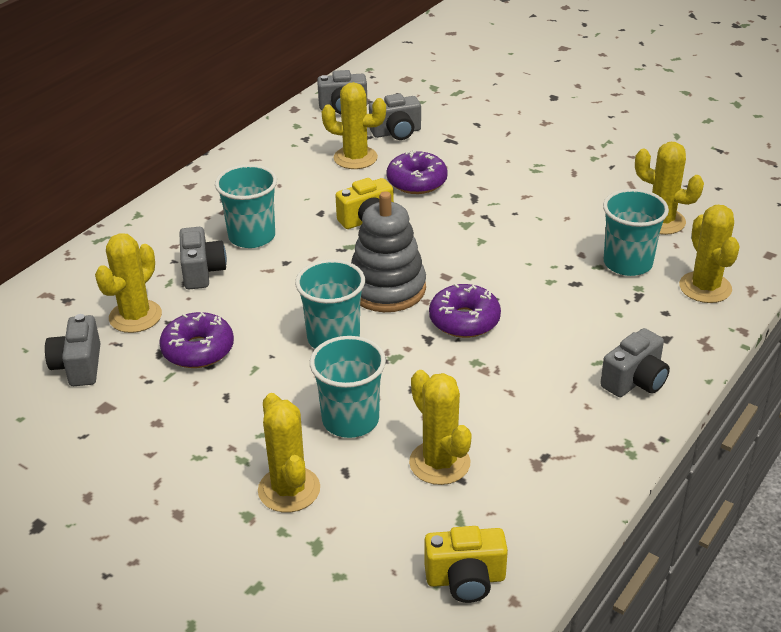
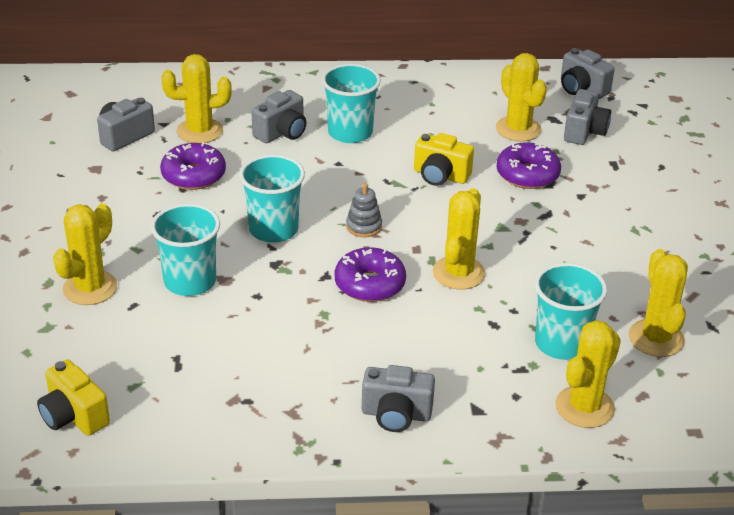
camera: 50 degrees right, 0 degrees up
(387, 289) = (364, 226): grey stacking toy -> grey stacking toy, size x0.47
(396, 132) = (584, 132): grey camera -> grey camera turned 105 degrees counterclockwise
(439, 463) = (185, 347): yellow cactus -> yellow cactus (458, 273)

